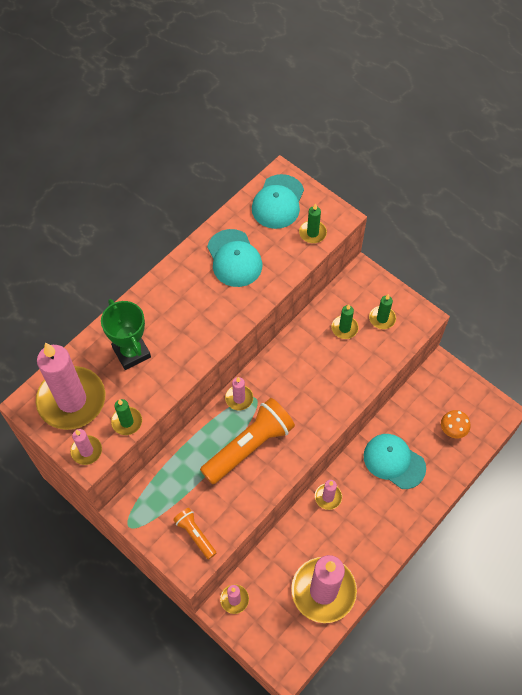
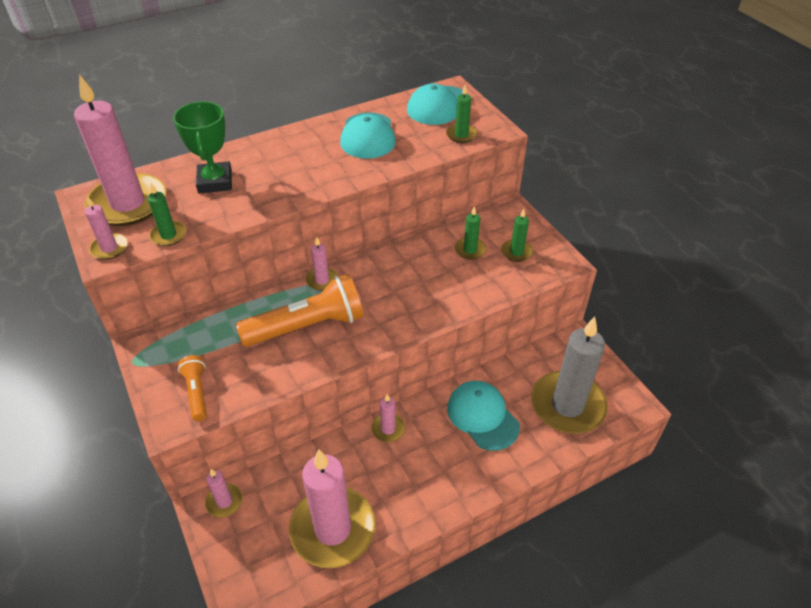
camera: 20 degrees right, 15 degrees down
(452, 430) = (567, 405): orange mushroom -> grey candle

